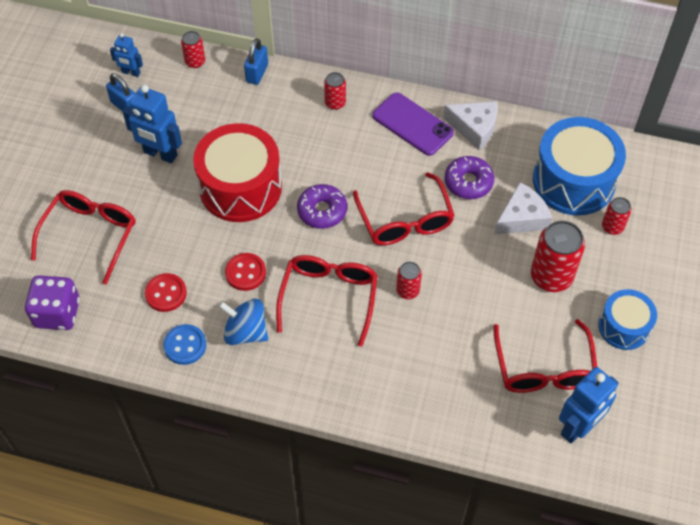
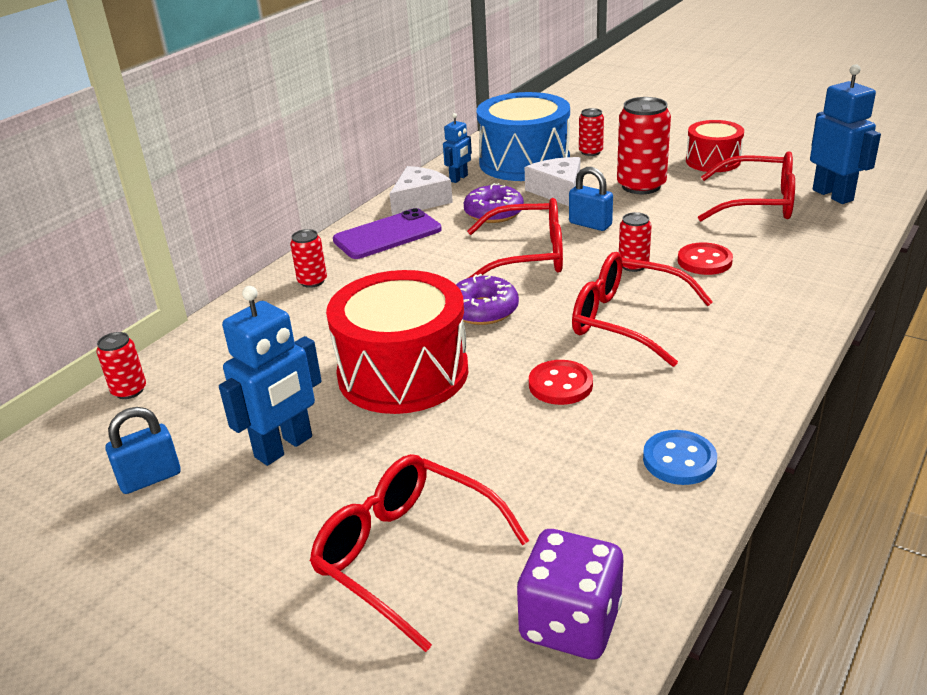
camera: 70 degrees left, 25 degrees down
(131, 73) = (83, 464): blue robot -> blue robot (459, 178)
(166, 293) = (571, 471): red button -> red button (704, 261)
(246, 332) = (667, 396): blue spinning top -> none
(257, 73) = (206, 336): blue padlock -> blue padlock (590, 224)
(624, 327) = (713, 161): blue drum -> red drum

